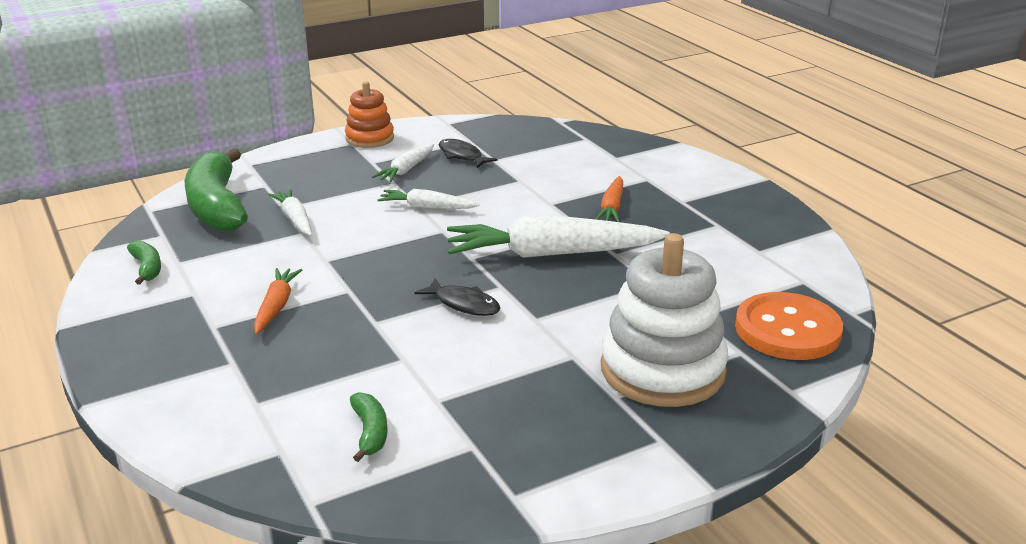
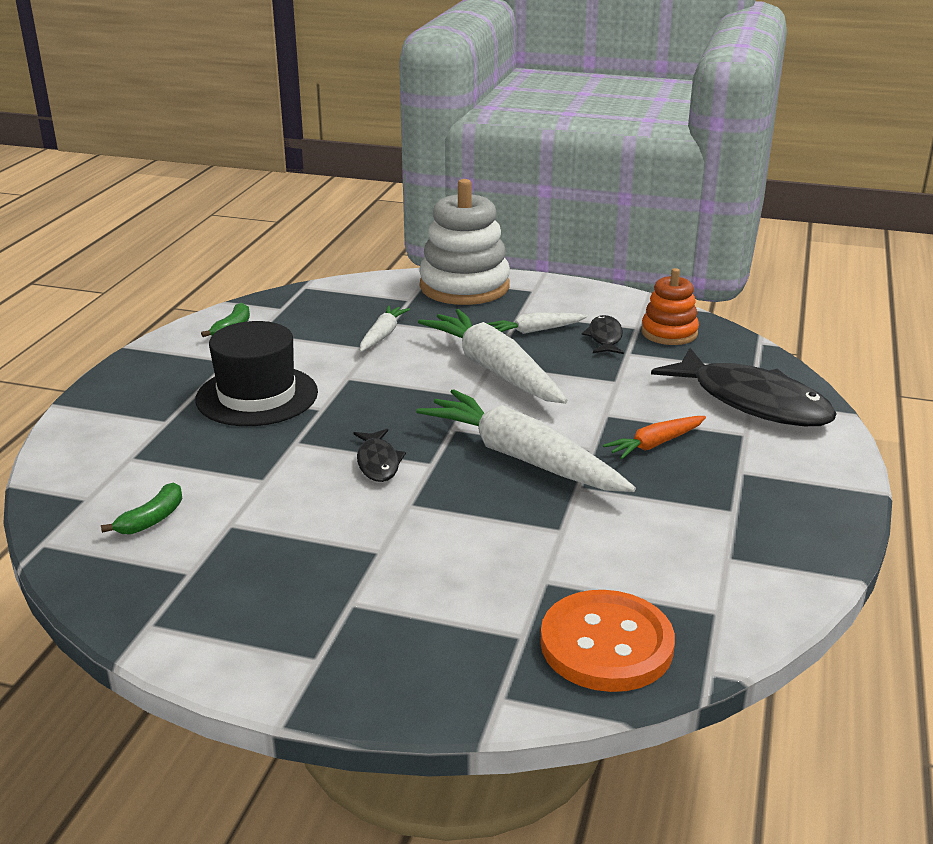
camera: 45 degrees right, 0 degrees up
(217, 206) = (349, 302): green banana -> none
(276, 306) = (257, 396): orange carrot -> black hat
(370, 138) = (554, 291): orange stacking toy -> orange stacking toy (669, 333)
(427, 207) = (494, 370): white carrot -> white carrot, size x2.00
(619, 159) = (752, 402): none -> black fish
(662, 370) = (426, 606): white stacking toy -> white stacking toy (464, 287)

